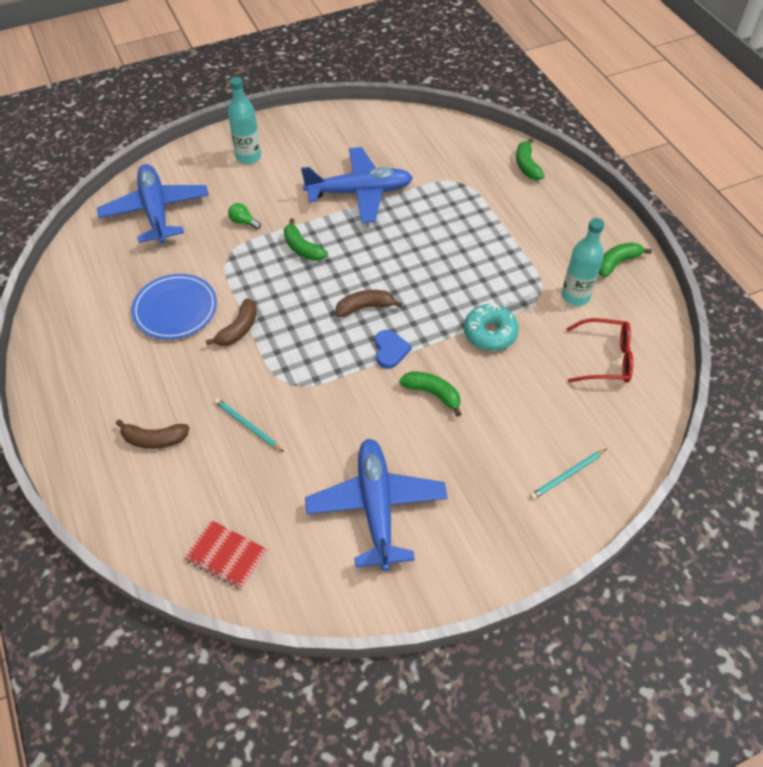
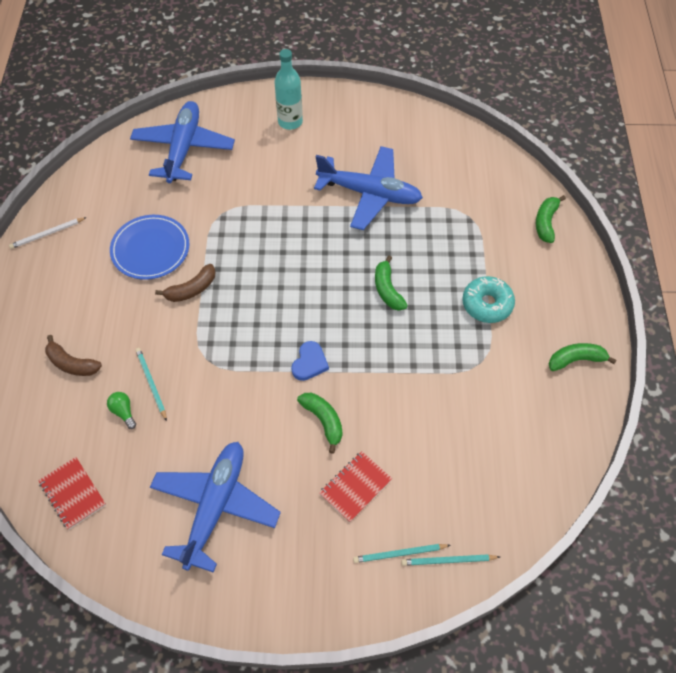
camera: 25 degrees right, 5 degrees up
(57, 333) = (47, 234): none -> white pencil
(243, 222) = (251, 186): green light bulb -> green light bulb (123, 412)
(302, 248) = (288, 231): green banana -> green banana (387, 290)
(365, 307) = (311, 311): brown banana -> none
(490, 333) = (409, 383): turquoise donut -> turquoise donut (487, 304)
(495, 437) = (355, 487): none -> red notebook
(575, 296) = (513, 378): turquoise bottle -> none
(605, 358) = (504, 454): red glasses -> none
(611, 463) = (448, 560): none -> turquoise pencil

